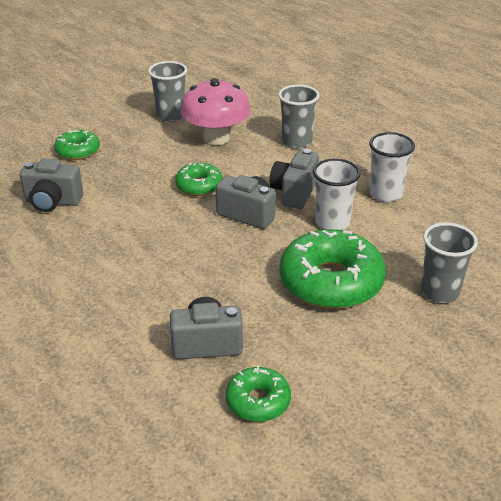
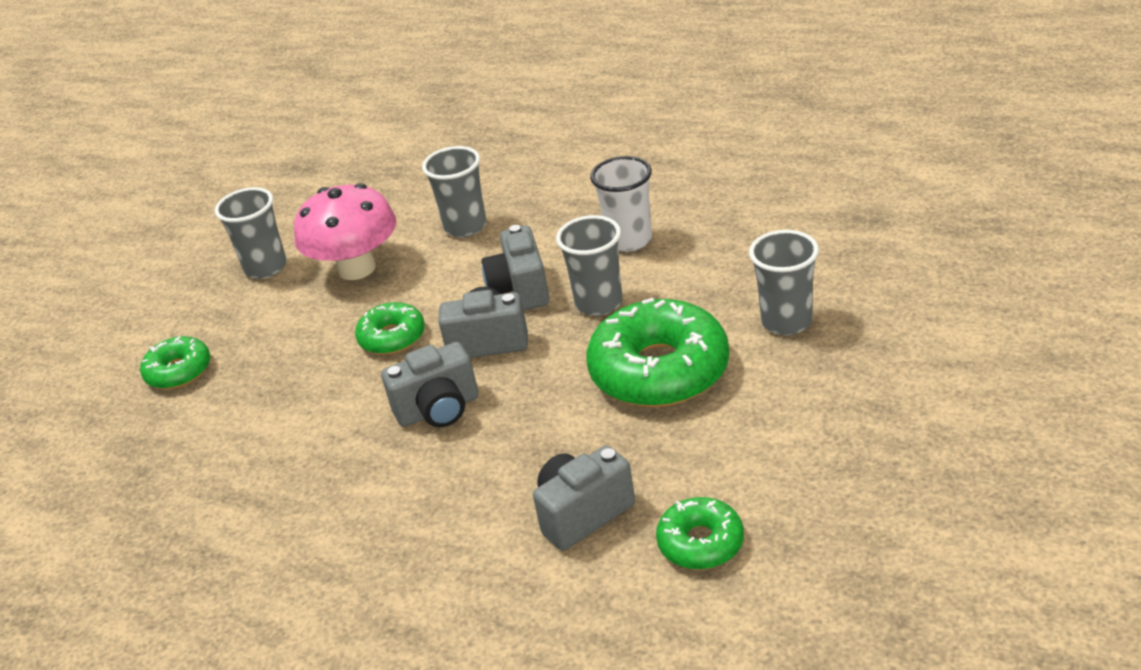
camera: 25 degrees left, 0 degrees up
(53, 202) = (211, 452): grey camera -> grey camera (438, 409)
(332, 223) = (599, 303): white cup -> grey cup

